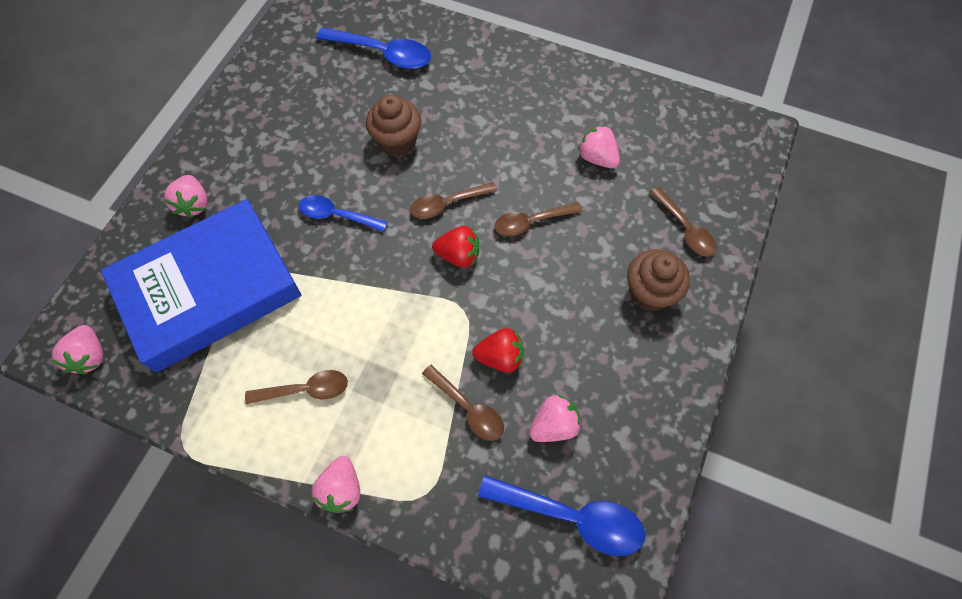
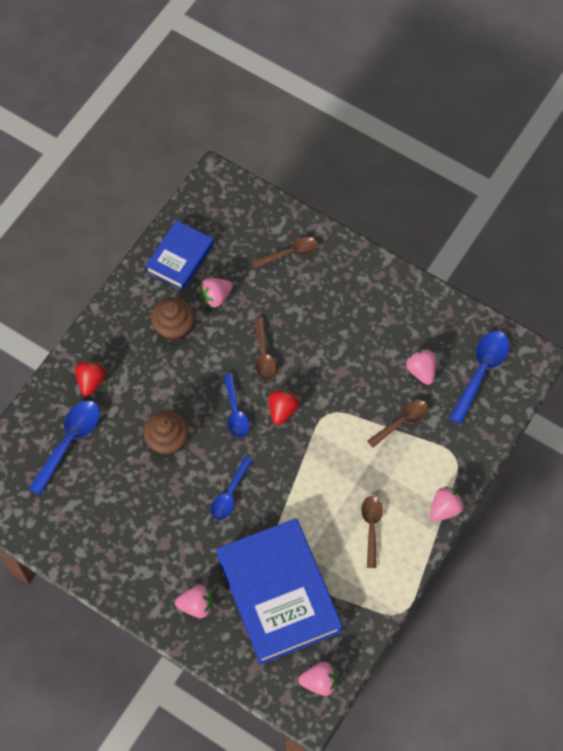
camera: 80 degrees left, 0 degrees up
(341, 489) = (444, 509): pink strawberry -> pink strawberry turned 60 degrees counterclockwise
(447, 204) = (235, 412): brown spoon -> blue spoon
(500, 357) = (368, 395): red strawberry -> red strawberry (91, 381)
(638, 114) = (180, 258): none -> blue book
(649, 292) = (336, 289): brown cupcake -> brown cupcake (174, 328)

